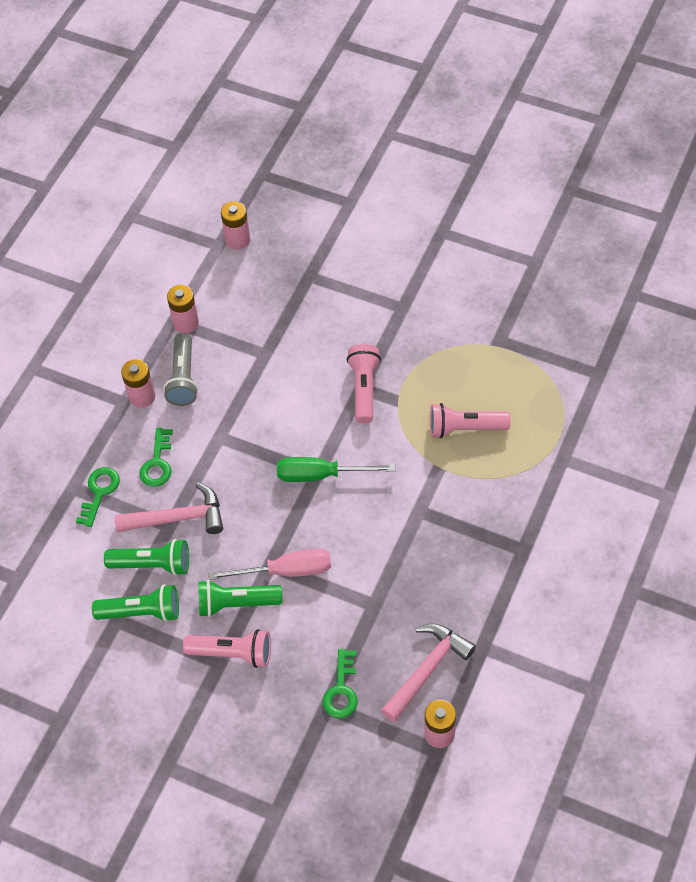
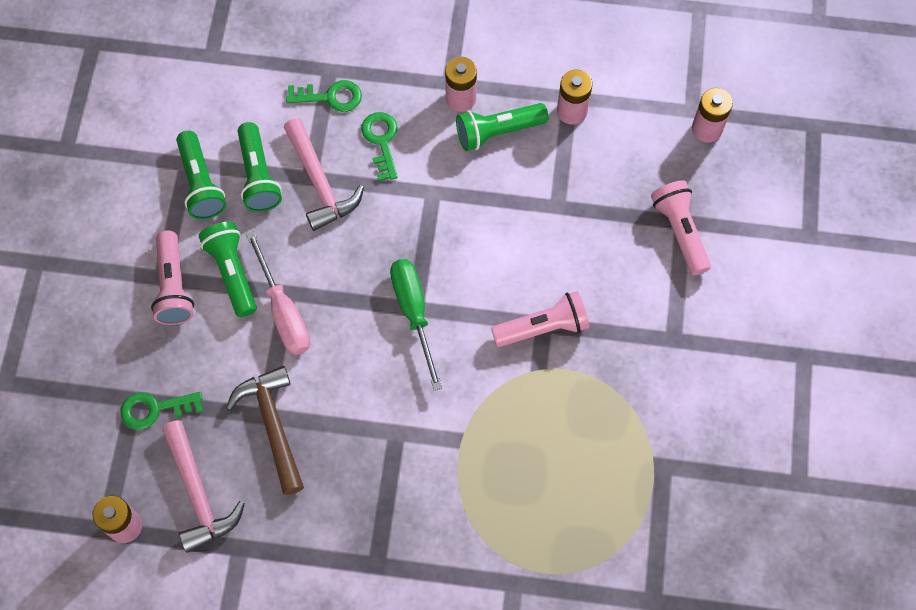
camera: 70 degrees right, 10 degrees up
(157, 463) = (381, 141): green key -> green key turned 90 degrees clockwise
(183, 378) = (498, 132): grey flashlight -> green flashlight
(385, 600) = (273, 425): none -> brown hammer
(427, 669) = (198, 493): pink hammer -> pink hammer turned 45 degrees clockwise
(465, 428) = (523, 456): pink flashlight -> pink flashlight (680, 231)

